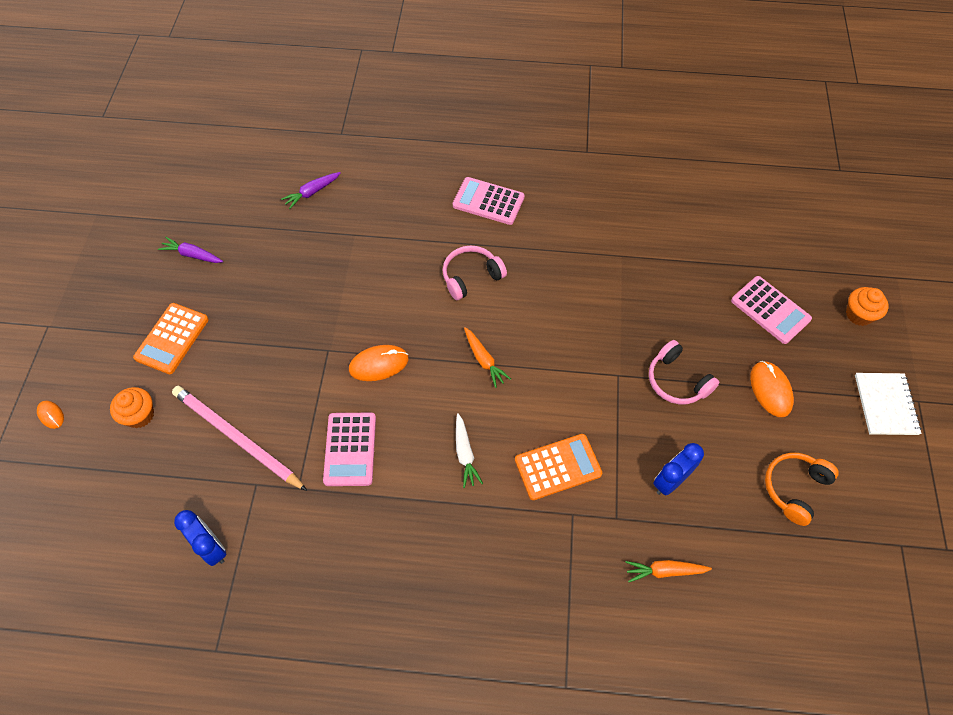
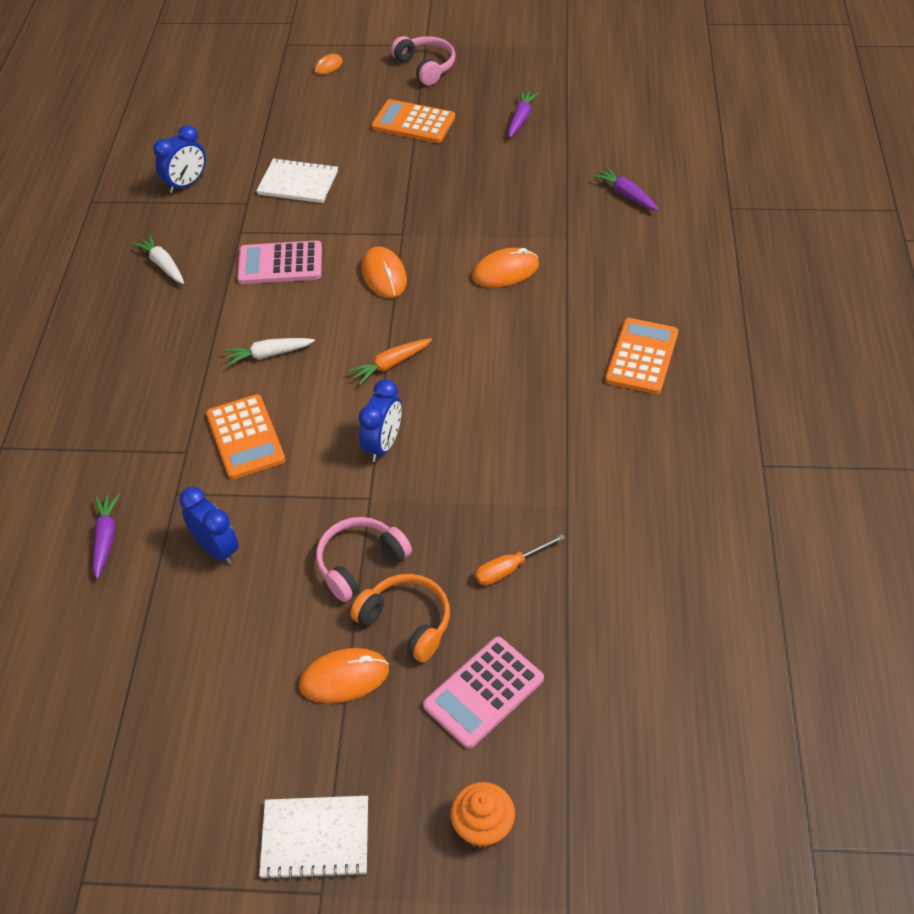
camera: 90 degrees right, 10 degrees down
(139, 415) = (326, 117): orange cupcake -> none
(237, 438) = (298, 183): pink pencil -> white notebook
(333, 559) = (163, 264): none -> white carrot
(387, 277) = (505, 271): none -> orange mouse
(471, 276) = (514, 346): pink headphones -> pink headphones (426, 67)
(488, 201) = (641, 357): pink calculator -> orange calculator
(567, 365) = (383, 445): none -> blue clock
(664, 571) = (106, 538): orange carrot -> purple carrot
(675, 291) = (509, 568): none -> orange screwdriver
(794, 488) = (193, 691): orange headphones -> orange headphones (407, 622)

